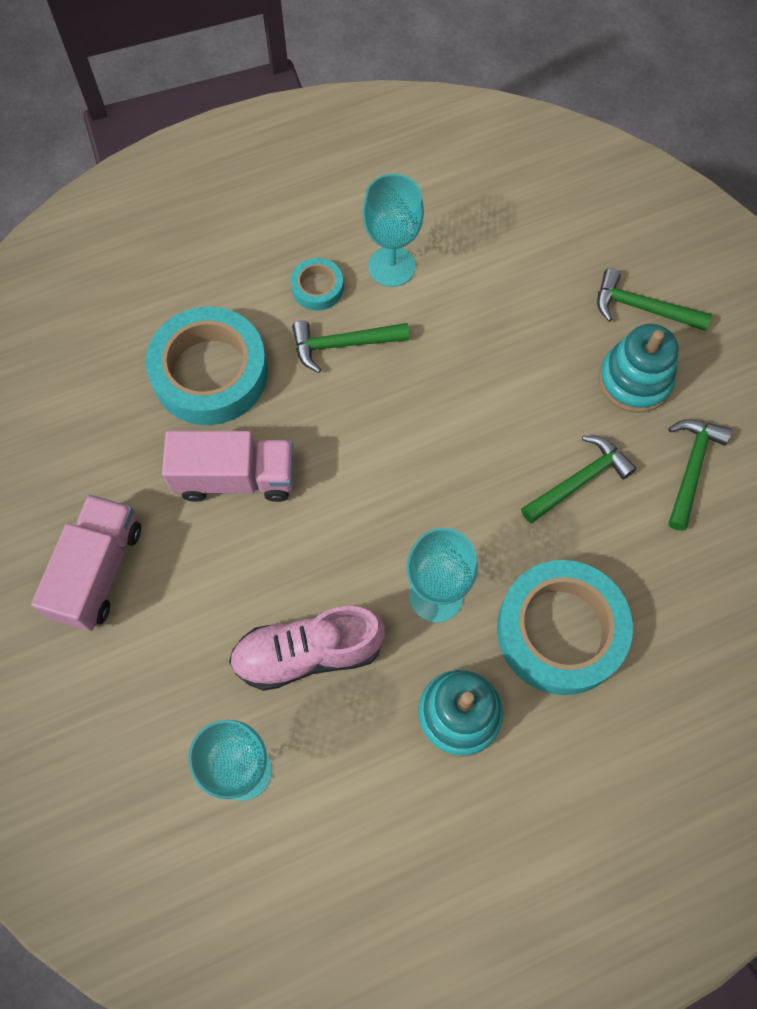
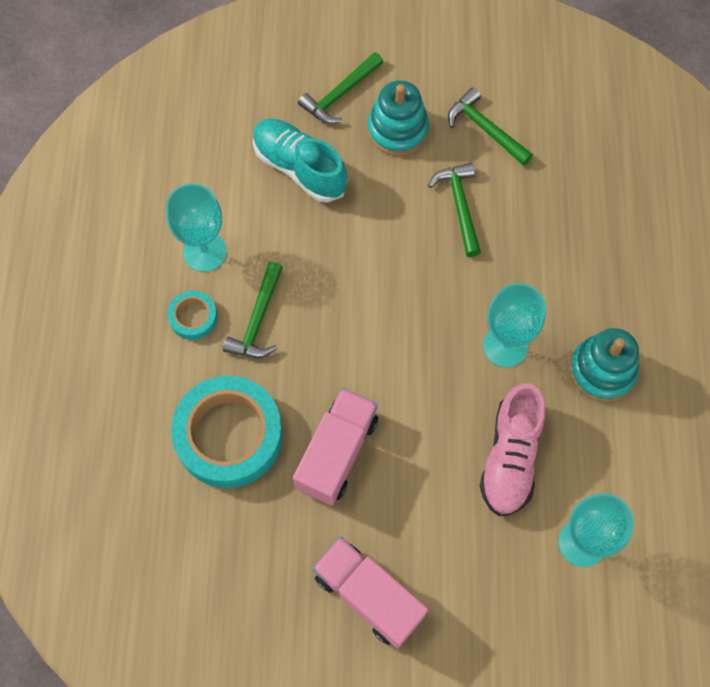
camera: 65 degrees left, 0 degrees up
(533, 308) = (299, 168): none -> turquoise shoe
(560, 631) = (569, 274): turquoise tape -> none

